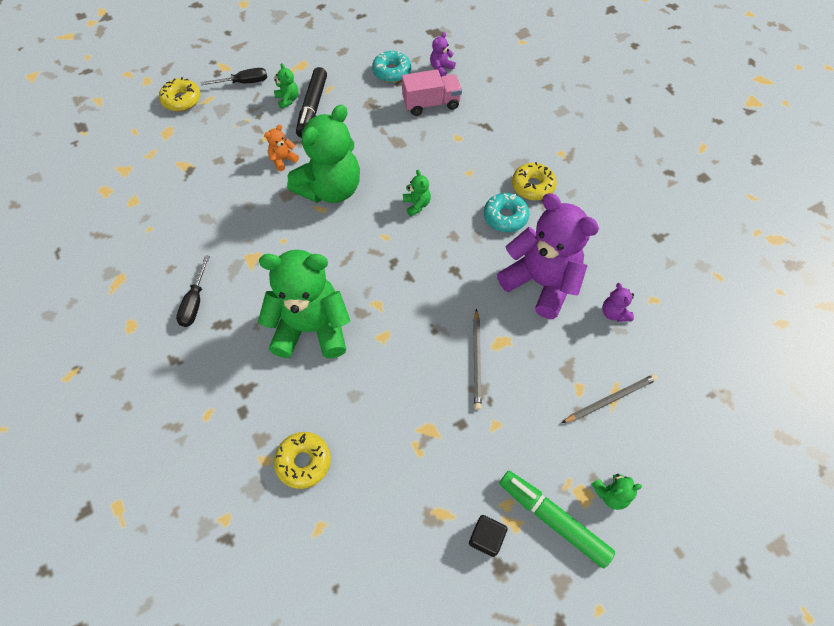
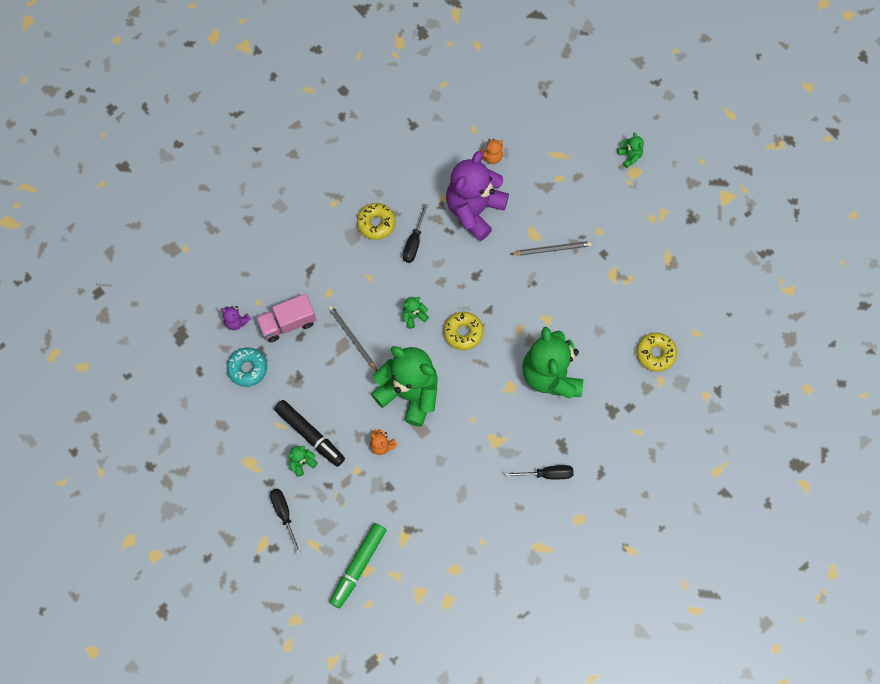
camera: 100 degrees left, 10 degrees up
(182, 100) = (318, 571): yellow donut -> yellow donut (463, 332)
(312, 108) = (310, 435): black marker -> black marker turned 45 degrees clockwise
(431, 104) = (288, 323): pink truck -> pink truck turned 90 degrees counterclockwise
(486, 537) = (676, 228): black cube -> none
(505, 217) = (414, 242): turquoise donut -> black screwdriver
(553, 519) = (654, 190): green marker -> green marker (358, 566)
(610, 399) = (562, 157): grey pencil -> grey pencil (352, 338)
(614, 313) = (491, 157): purple teddy bear -> orange teddy bear

